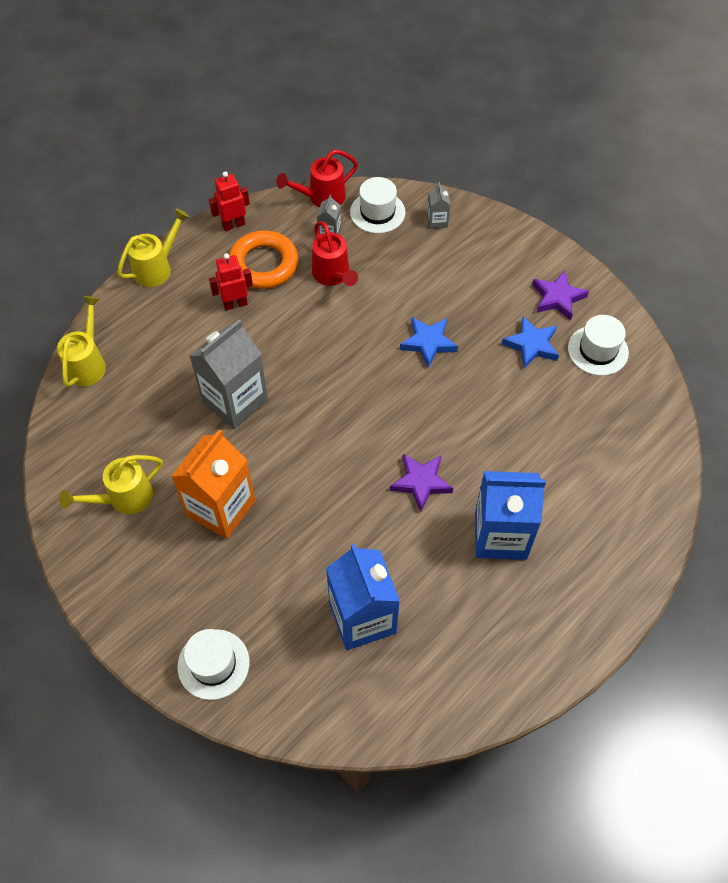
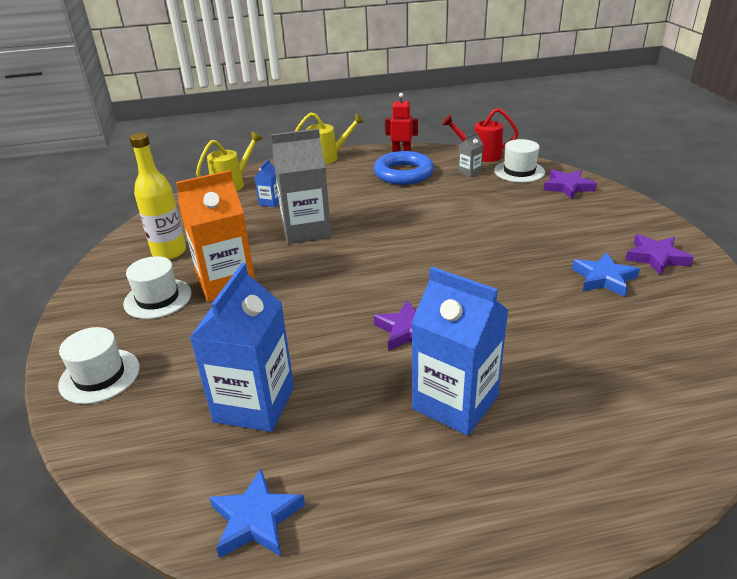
camera: 35 degrees right, 25 degrees down
(124, 498) = (169, 252): yellow watering can -> yellow bottle
(160, 374) = (270, 202): none -> blue carton
(235, 304) = (362, 185): red robot -> none
(264, 264) = (403, 173): orange ring -> blue ring
(333, 275) = (451, 191): red watering can -> none
(428, 343) = (499, 247): blue star -> blue star (256, 519)
(437, 221) = (568, 187): grey carton -> purple star
(598, 350) = (679, 304): white hat -> white hat (158, 298)

